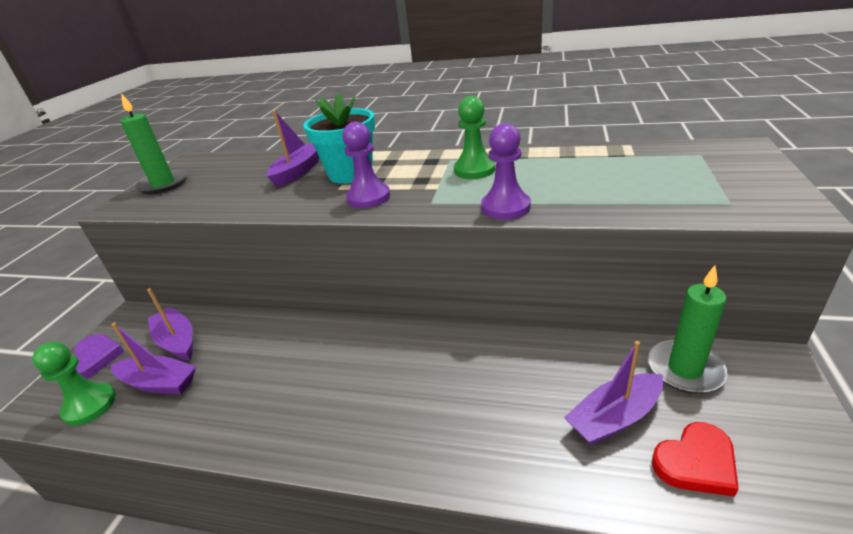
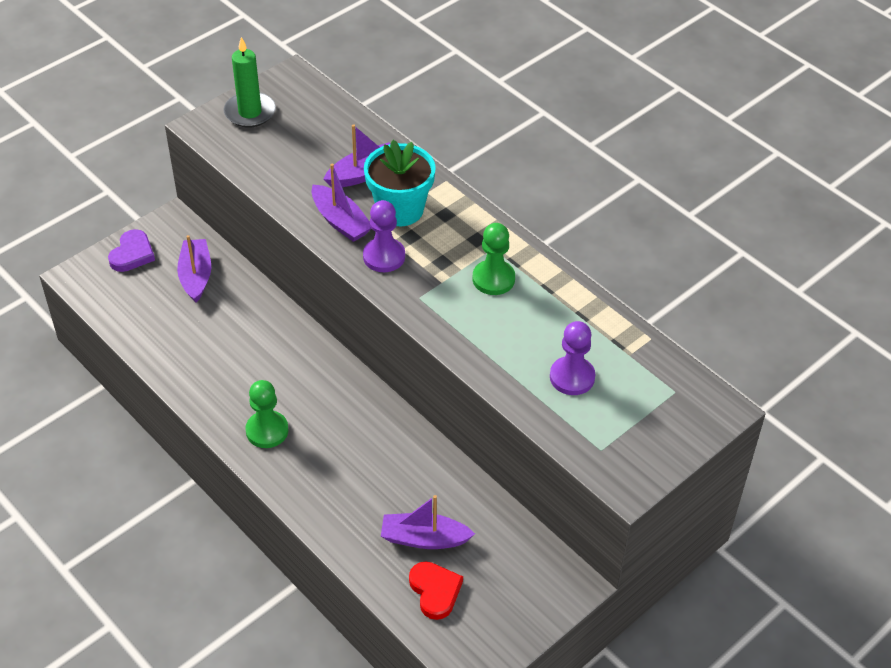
camera: 30 degrees right, 15 degrees up
(90, 405) = (115, 300): green pawn -> green pawn (267, 431)
(159, 383) = (166, 310): purple boat -> purple boat (340, 221)
(505, 207) = (460, 342): purple pawn -> purple pawn (572, 377)
(685, 369) = (509, 545): green candle -> none
(696, 462) = (435, 591): red heart -> red heart turned 120 degrees counterclockwise

